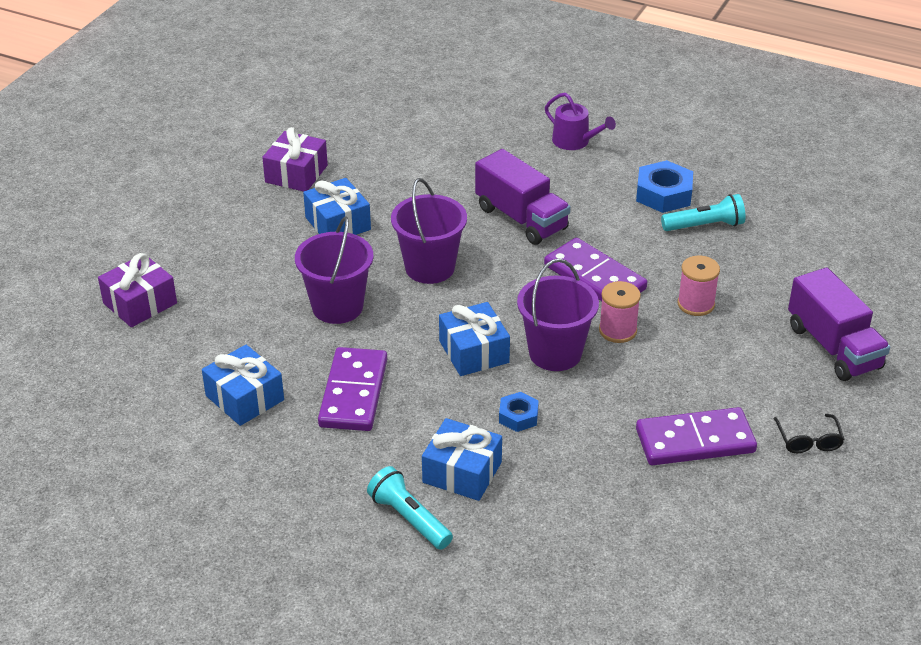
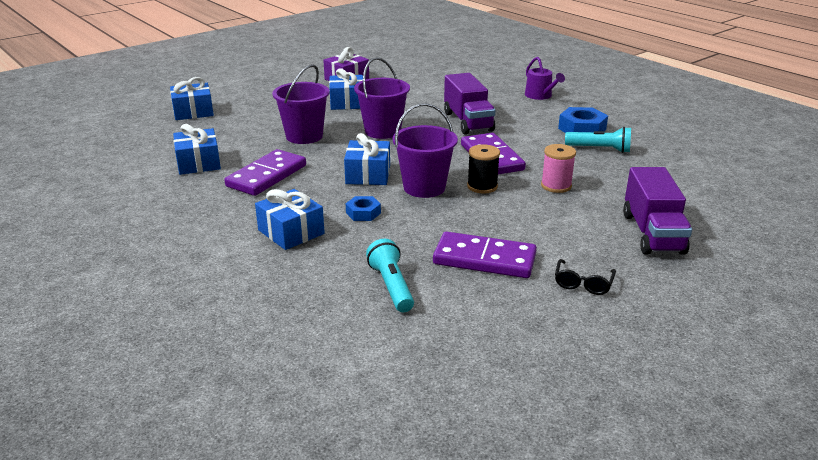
camera: 25 degrees right, 10 degrees down
(140, 303) = (193, 112): purple gift -> blue gift
(409, 518) = (227, 246): turquoise flashlight -> turquoise flashlight (391, 286)
(617, 330) = (482, 186): pink spool -> black spool

